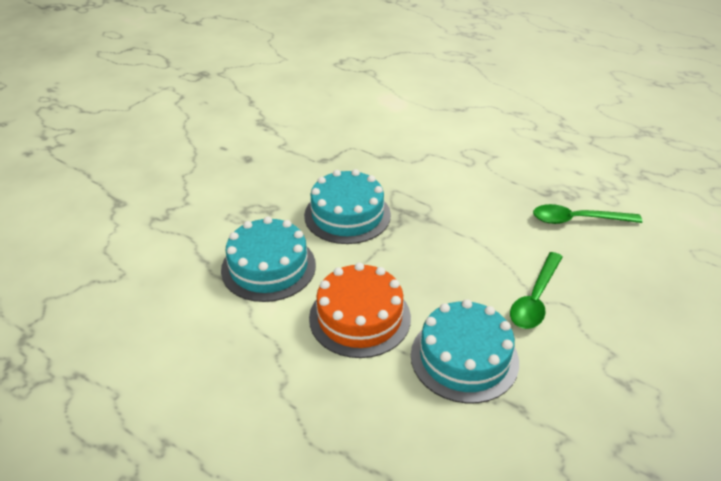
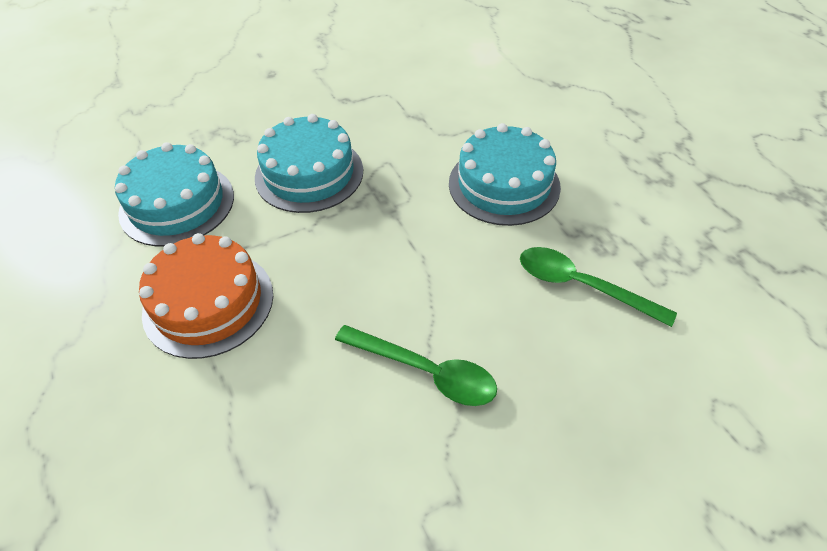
camera: 30 degrees right, 10 degrees up
(464, 358) = (270, 409): turquoise cake -> turquoise cake (504, 185)
(535, 299) = (425, 371): green spoon -> green spoon turned 120 degrees counterclockwise

